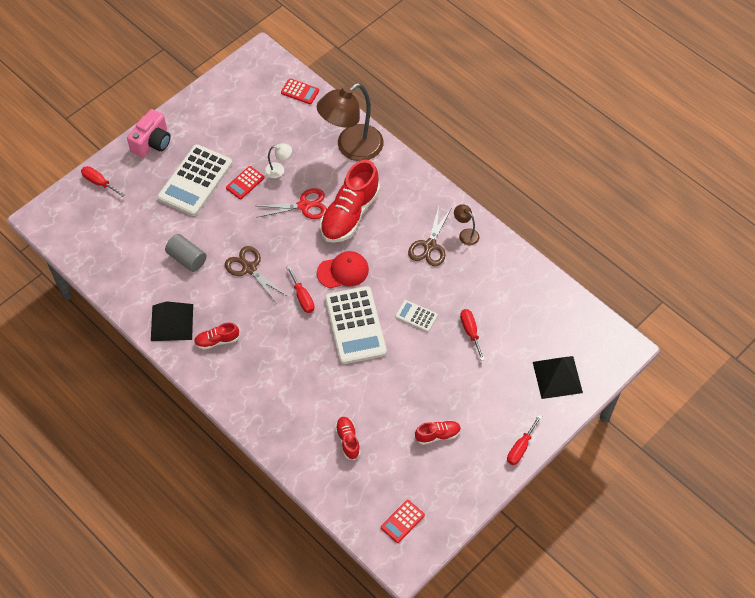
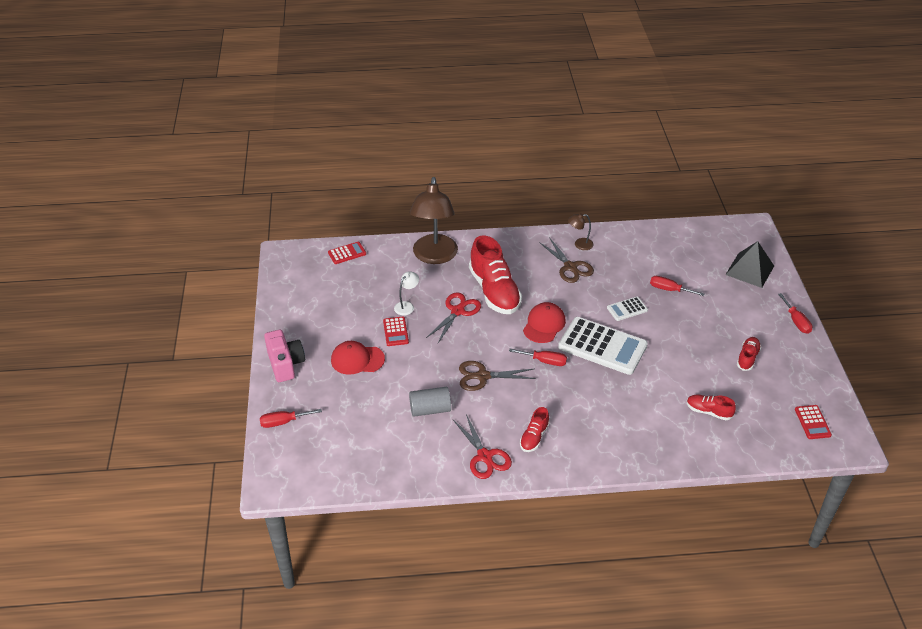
camera: 50 degrees left, 15 degrees down
(172, 322) = (485, 456): black pyramid -> red scissors
(195, 181) = (357, 359): white calculator -> red cap

